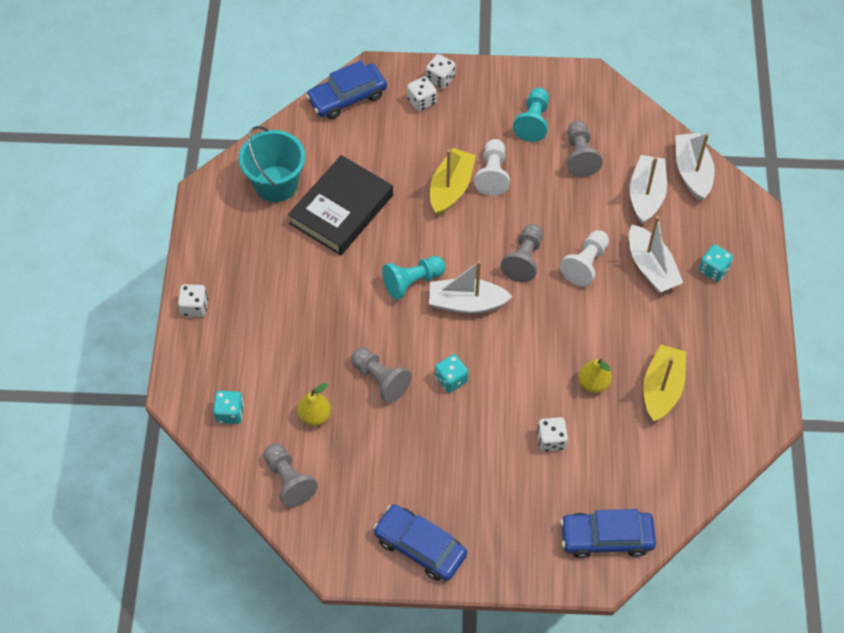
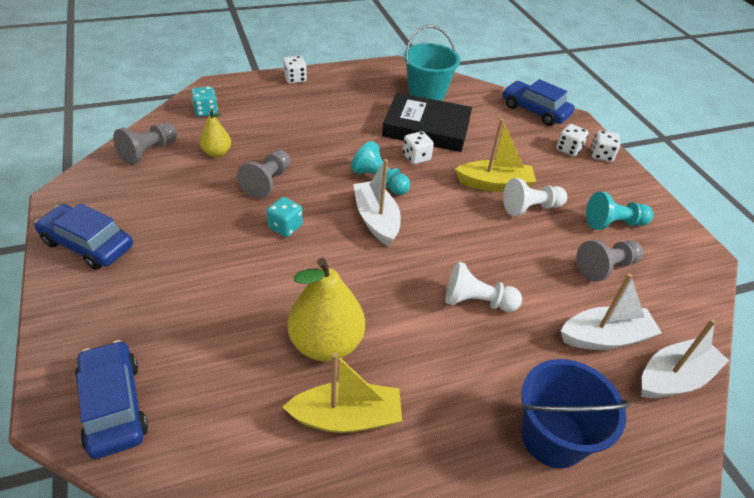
camera: 65 degrees right, 15 degrees down
(420, 547) = (87, 244): blue car -> blue car turned 75 degrees counterclockwise
(524, 259) = (450, 250): grey pawn -> none
(551, 440) = (238, 321): white dice -> white dice (416, 157)
(593, 383) = (326, 343): yellow pear -> yellow pear, size x1.85
(651, 267) = (512, 365): white boat -> none
(713, 270) = (553, 437): turquoise dice -> blue bucket

